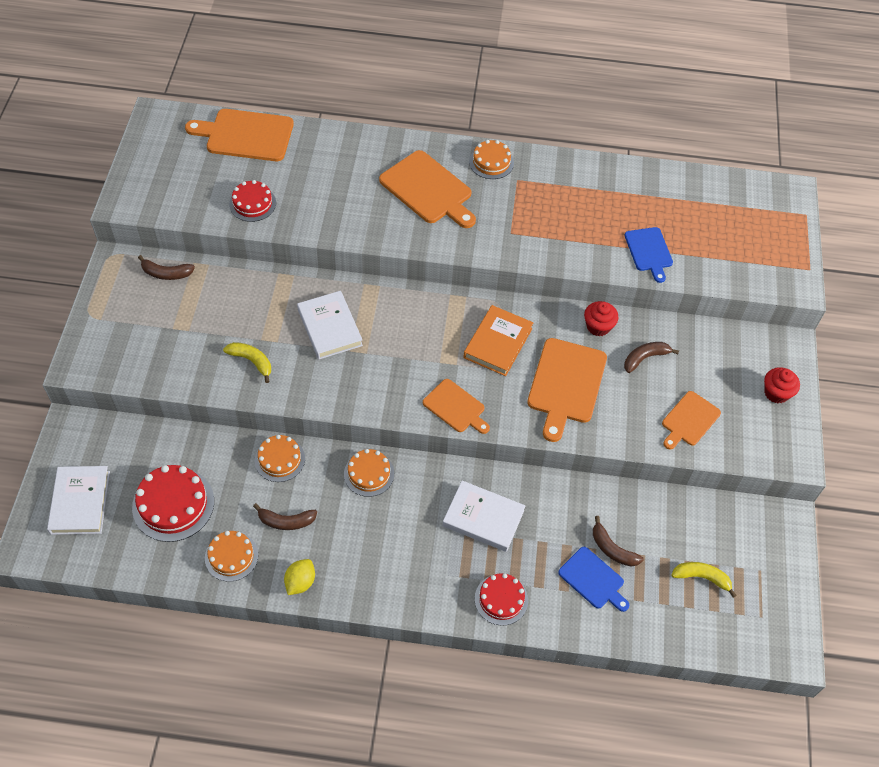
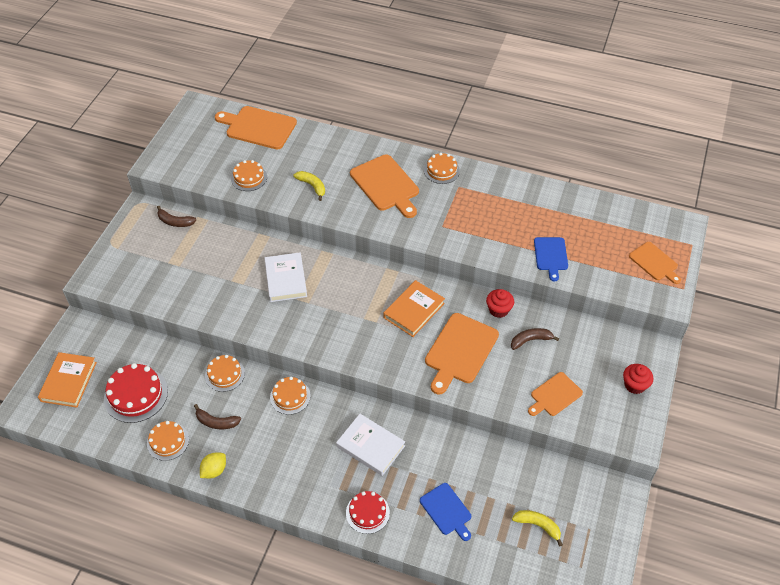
camera: 15 degrees right, 5 degrees down
(80, 502) = (69, 381): white book -> orange book
(251, 361) = (219, 296): yellow banana -> yellow banana (312, 186)
(252, 203) = (249, 178): red cake -> orange cake
(455, 407) = (366, 355): orange cutting board -> orange cutting board (654, 262)
(612, 549) = (469, 489): brown banana -> none

